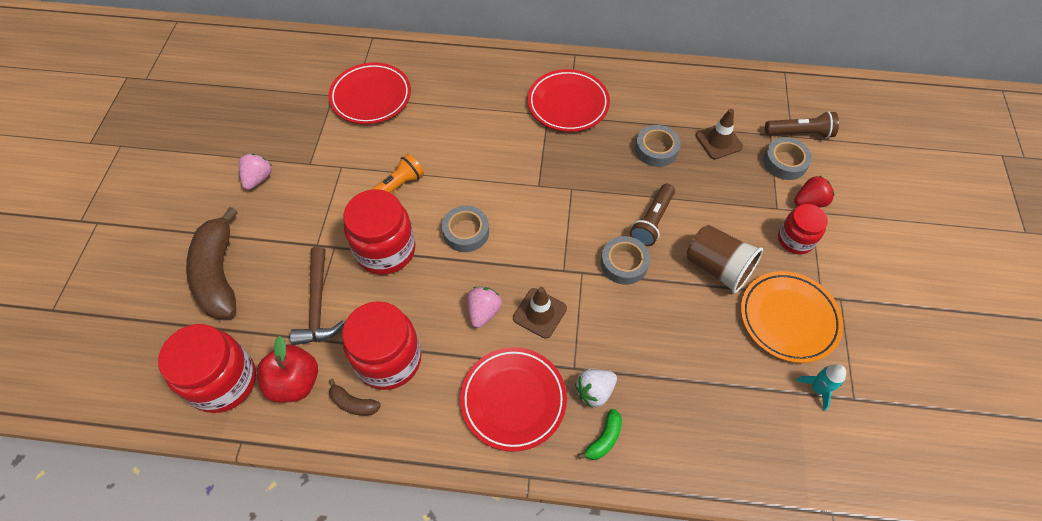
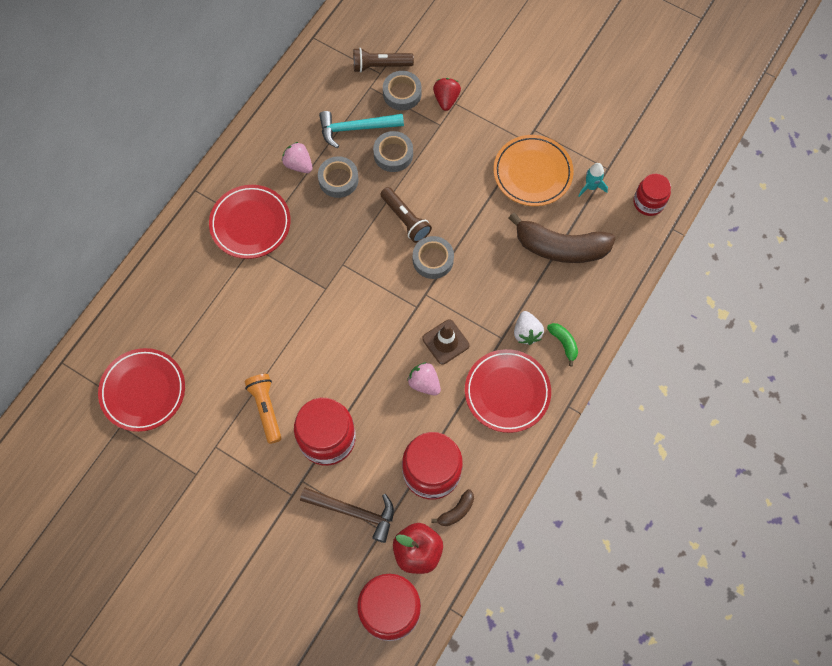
camera: 65 degrees left, 10 degrees up
(219, 274) = (281, 589): brown banana -> brown banana (560, 247)
(258, 178) = (188, 526): pink strawberry -> pink strawberry (298, 164)
(466, 232) = (342, 366): grey tape -> grey tape (393, 154)
(717, 268) = (469, 196): brown cup -> none
(719, 141) = (356, 128): brown traffic cone -> turquoise hammer
(795, 240) = (473, 129): red jar -> red jar (648, 202)
(799, 133) = (380, 66): brown flashlight -> brown flashlight turned 120 degrees counterclockwise

